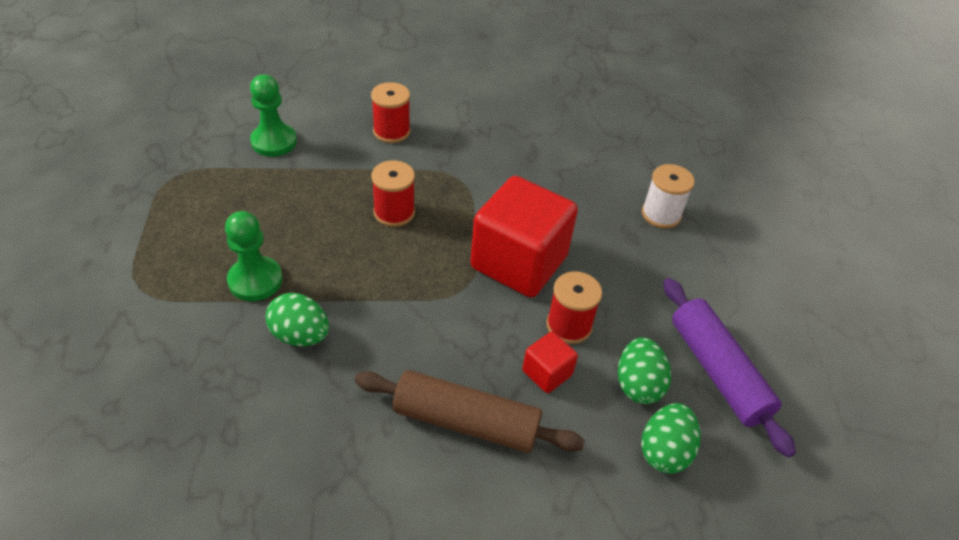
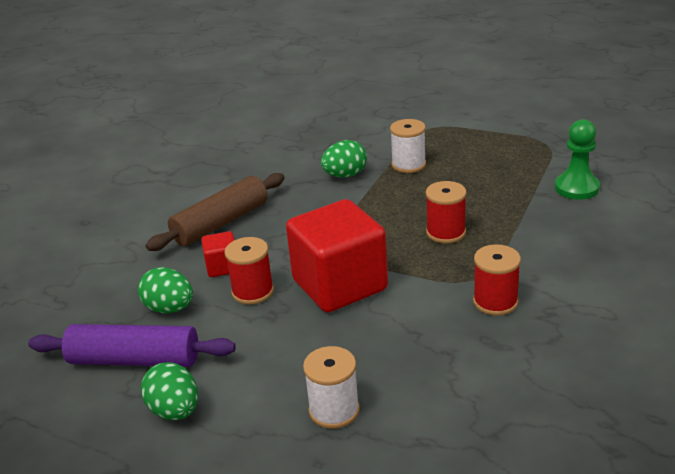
camera: 125 degrees right, 15 degrees down
(255, 280) = (408, 165): green pawn -> white spool
(391, 131) = (570, 253): red spool -> red spool (495, 302)
(664, 451) = (112, 300): green egg -> green egg (175, 411)

